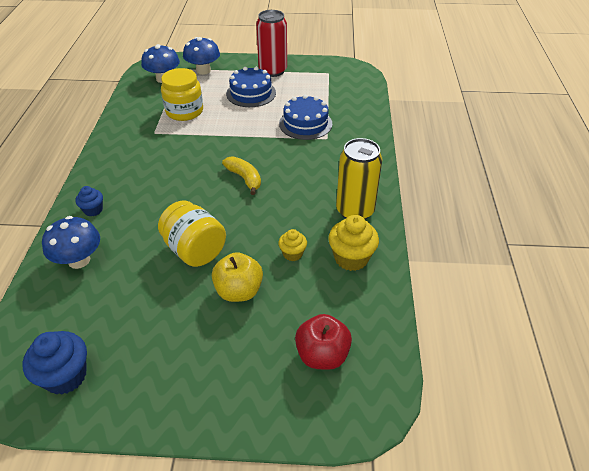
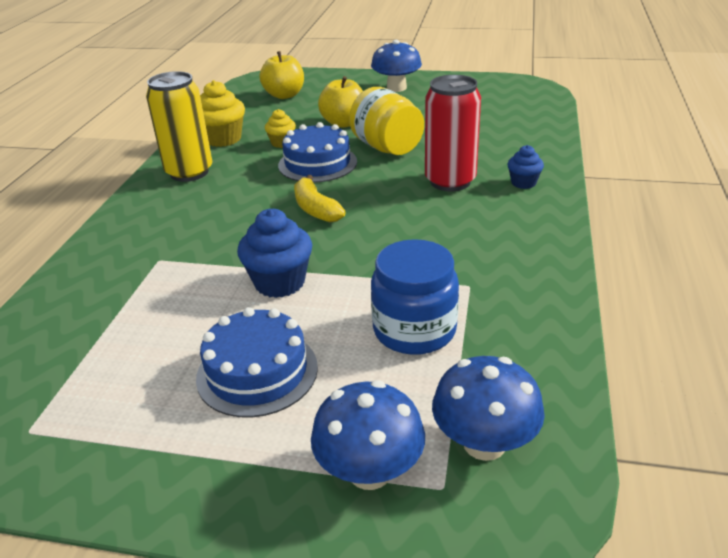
camera: 170 degrees left, 10 degrees down
(65, 376) = (487, 90): blue cupcake -> blue cupcake (279, 282)
(79, 260) = (515, 144): blue mushroom -> blue mushroom (396, 88)
(184, 111) = (414, 330): yellow jar -> blue jar
(273, 71) = (170, 452): red can -> red can (450, 181)
(305, 123) = (178, 289): blue cake -> blue cake (317, 163)
(322, 355) = (284, 95): red apple -> yellow apple

